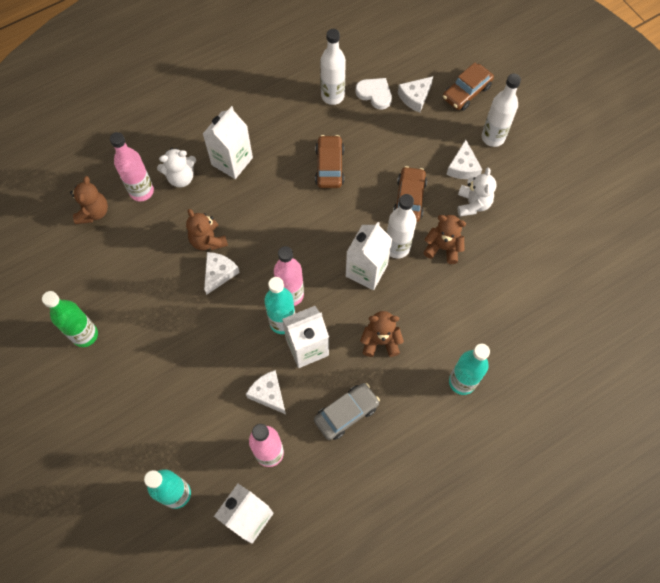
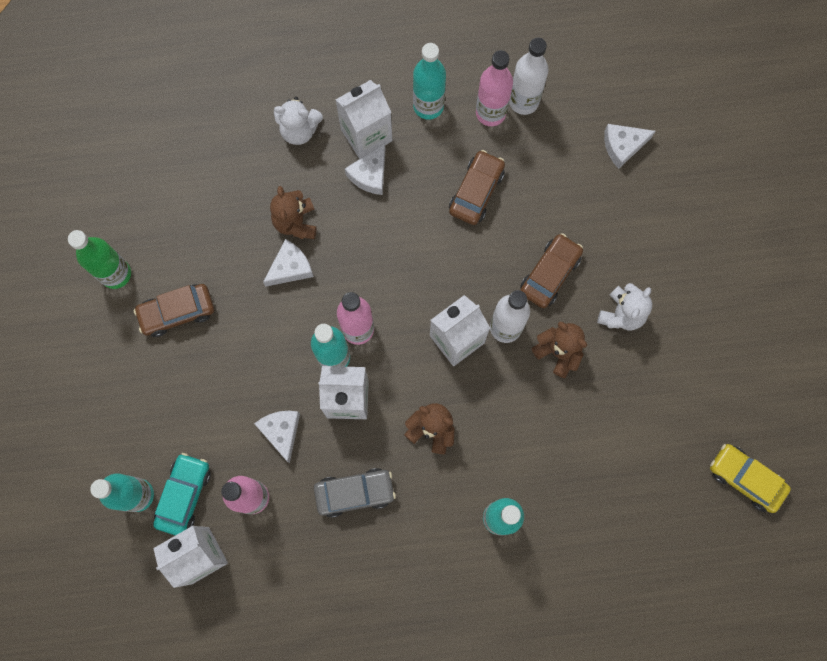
camera: 25 degrees right, 10 degrees up
(93, 212) = (184, 130): brown teddy bear -> none
(141, 191) = (248, 128): pink bottle -> pink bottle (490, 113)
(214, 476) = (184, 495): none -> turquoise car
(267, 125) = (428, 106): none -> turquoise bottle
(374, 94) = (576, 120): white heart -> none
(463, 167) = (634, 262): white cheese -> white cheese (370, 174)
(466, 92) = (689, 166): brown car -> brown car (177, 312)
(493, 137) = (690, 240): white bottle -> none
(617, 276) = (745, 479): none -> yellow car

